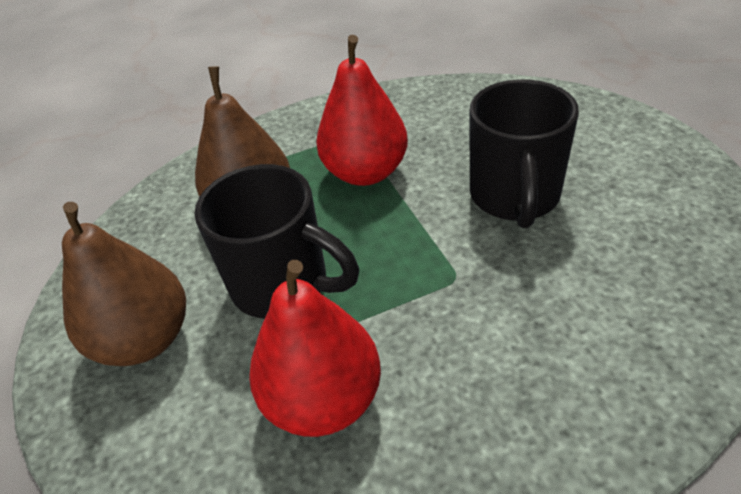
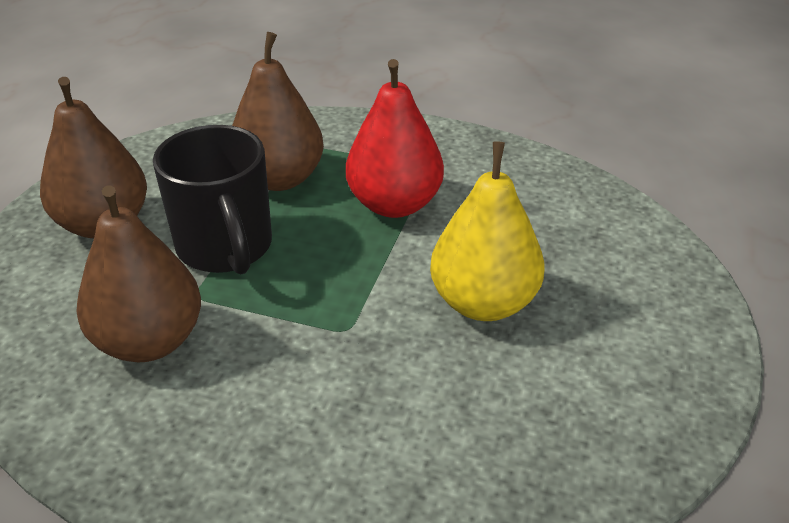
camera: 35 degrees right, 5 degrees down
(323, 400) = (149, 341): red pear -> brown pear
(515, 197) = (483, 302): black mug -> yellow pear

